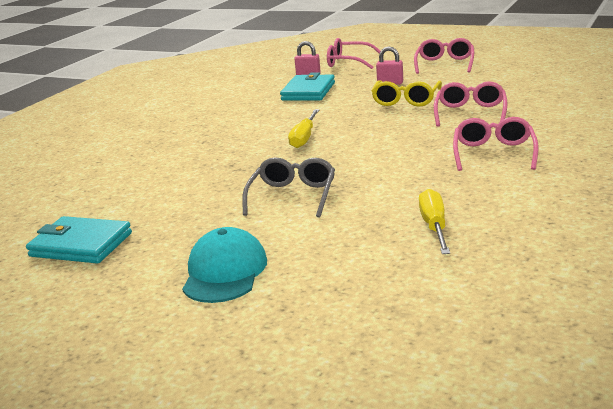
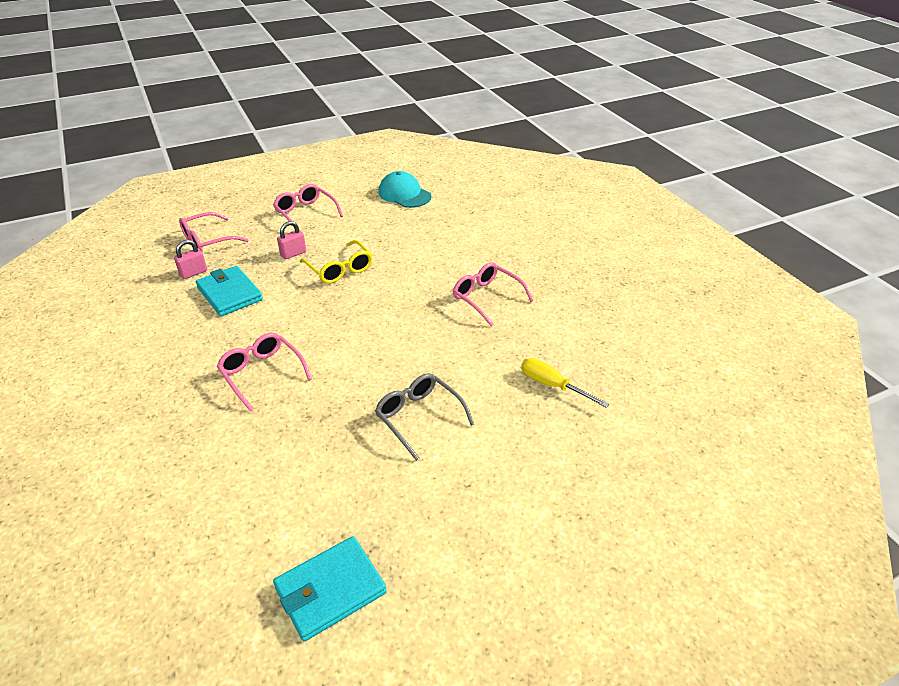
camera: 55 degrees left, 15 degrees up
(225, 272) = (495, 519): turquoise cap -> turquoise cap (404, 194)
(304, 138) = (322, 351): yellow screwdriver -> none
(470, 113) = (411, 263): pink glasses -> pink glasses (262, 373)

